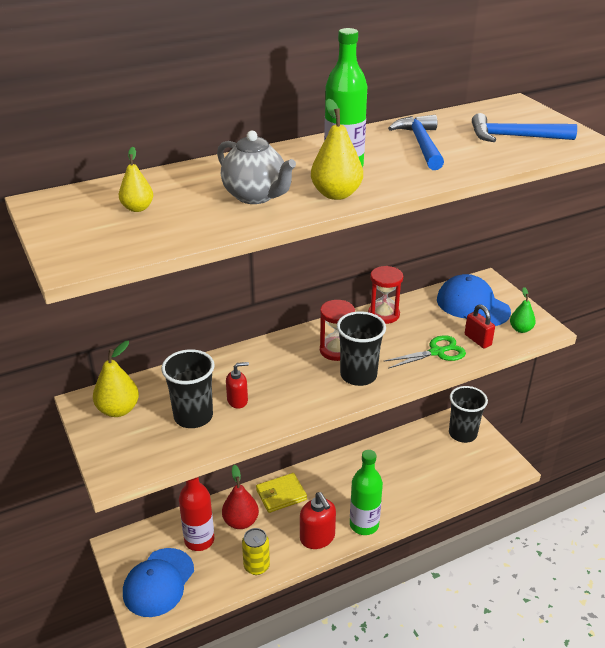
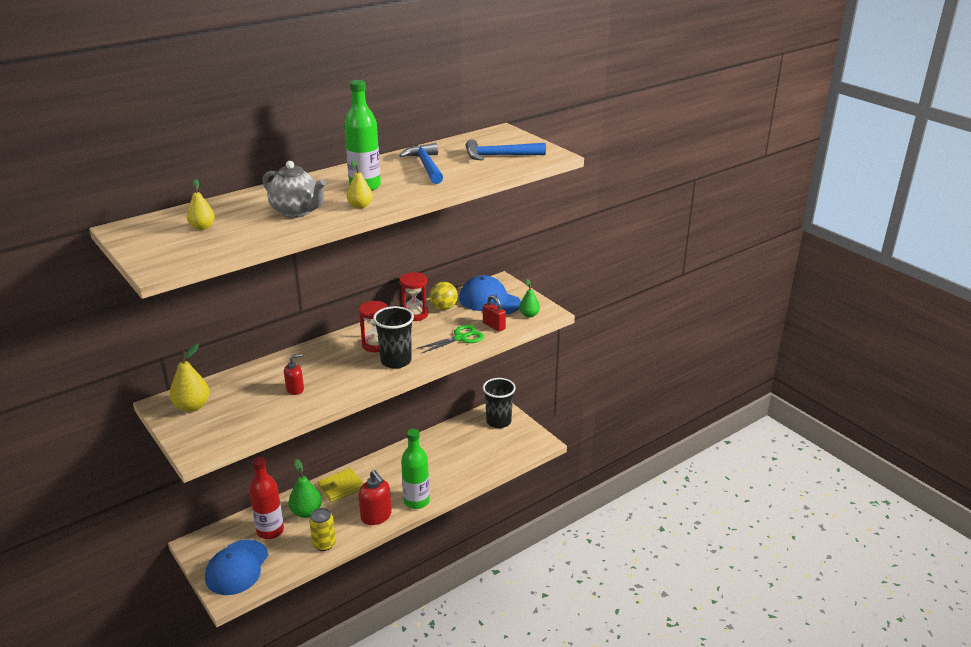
camera: 10 degrees left, 5 degrees down
(193, 416) = (258, 404): black cup -> none
(241, 521) = (306, 512): red pear -> green pear
(336, 194) = (360, 206): yellow pear -> yellow pear, size x0.63
(418, 309) = (444, 308): none -> yellow ball

